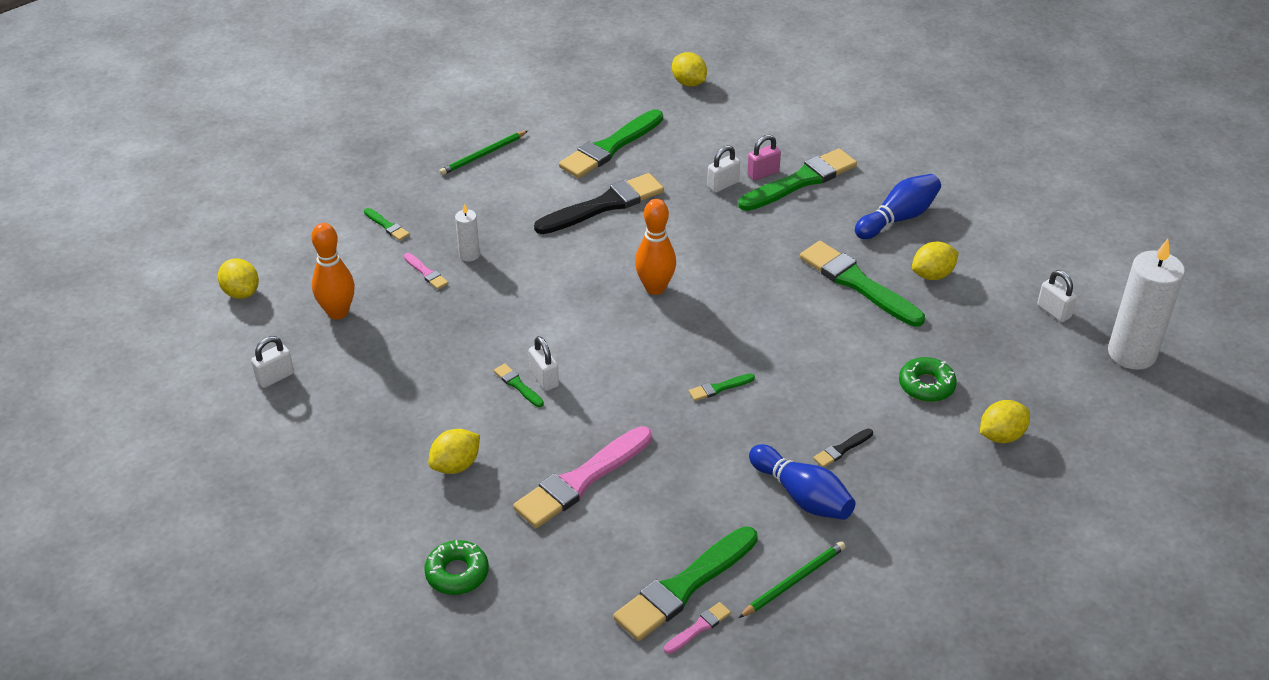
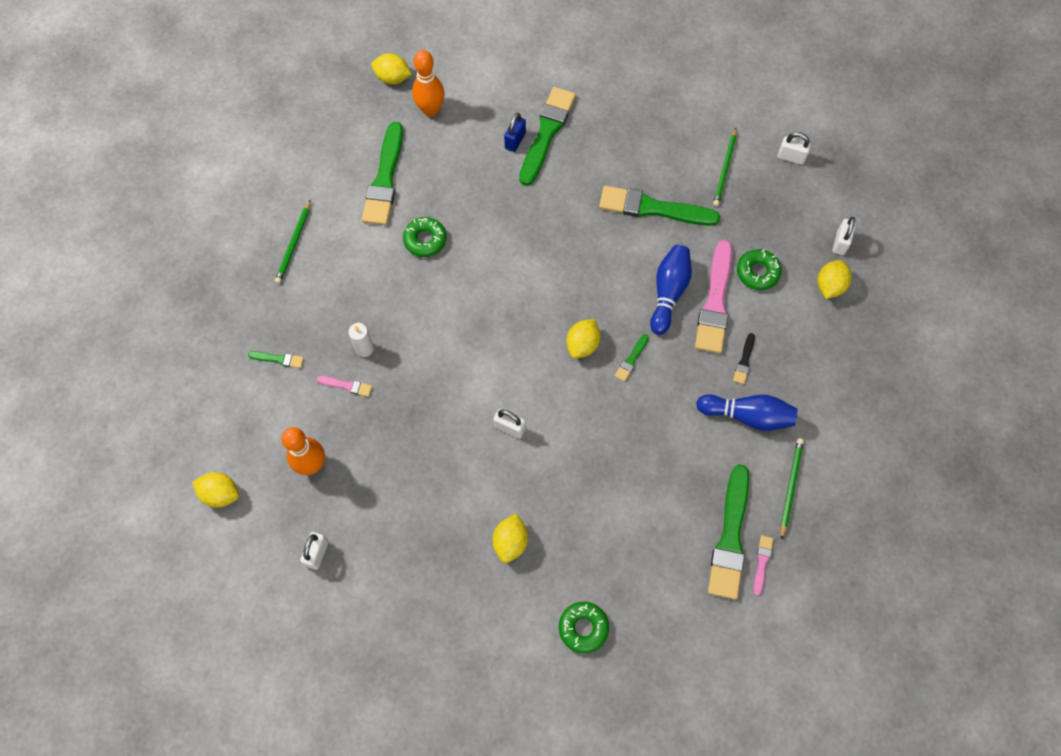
camera: 35 degrees left, 25 degrees up
(517, 385) = (496, 445): green brush -> none
(581, 480) = (602, 498): pink brush -> pink brush (715, 302)
(604, 205) = (425, 240): black brush -> green donut
(655, 288) = (522, 297): orange bowling pin -> orange bowling pin (430, 110)
(723, 184) = (495, 169): white padlock -> white padlock (840, 243)
(763, 173) = (515, 141): pink padlock -> blue padlock
(898, 218) = (637, 130): blue bowling pin -> blue bowling pin (668, 293)
(932, 275) = (695, 170): yellow lemon -> yellow lemon (582, 345)
(967, 288) = (725, 169): none -> green pencil
(1131, 353) = (859, 166): white candle -> none

